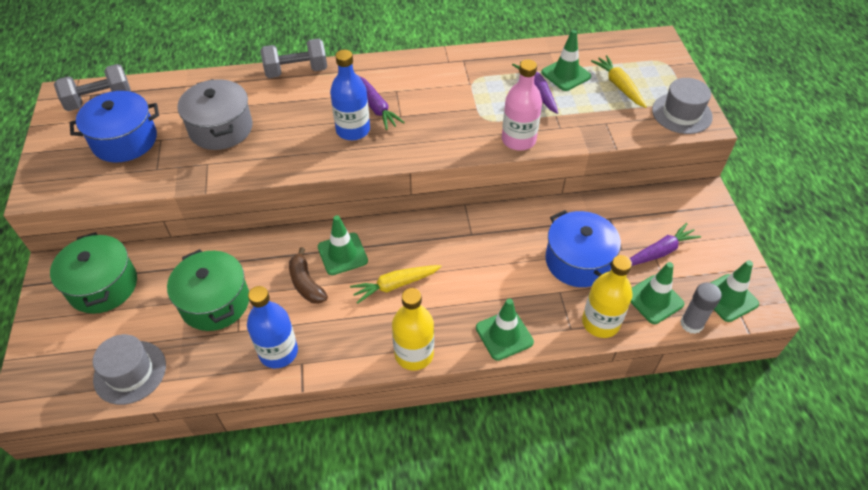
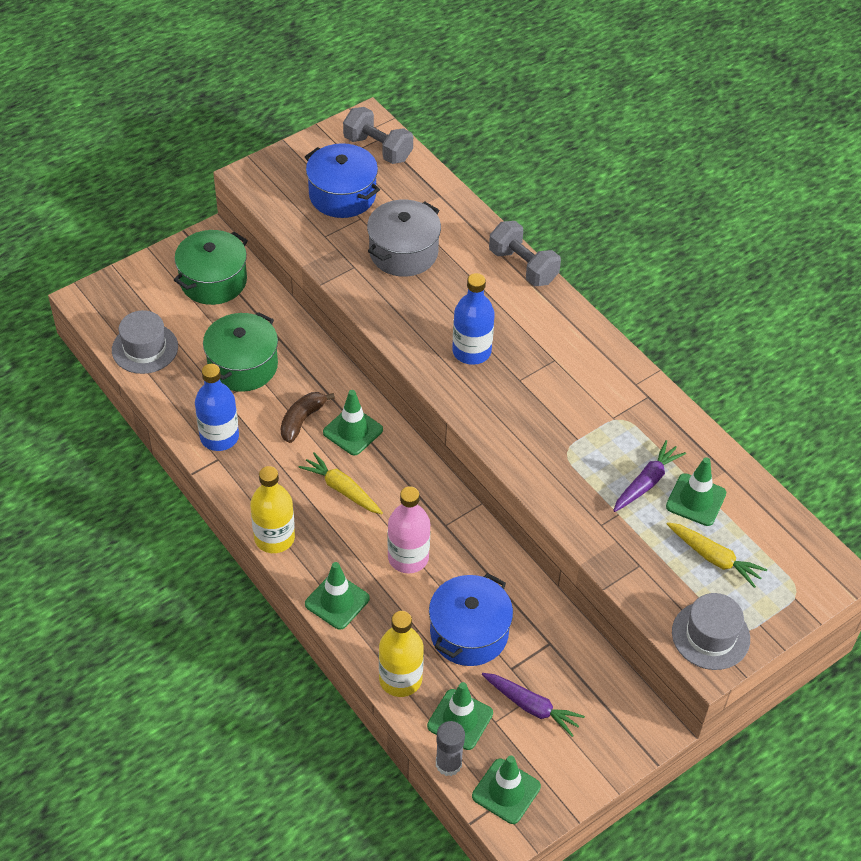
camera: 60 degrees right, 0 degrees up
(377, 108) = (517, 356): purple carrot -> none
(518, 140) = (554, 494): pink bottle -> pink bottle (408, 557)
(619, 86) = (714, 558): yellow carrot -> yellow carrot turned 90 degrees clockwise

